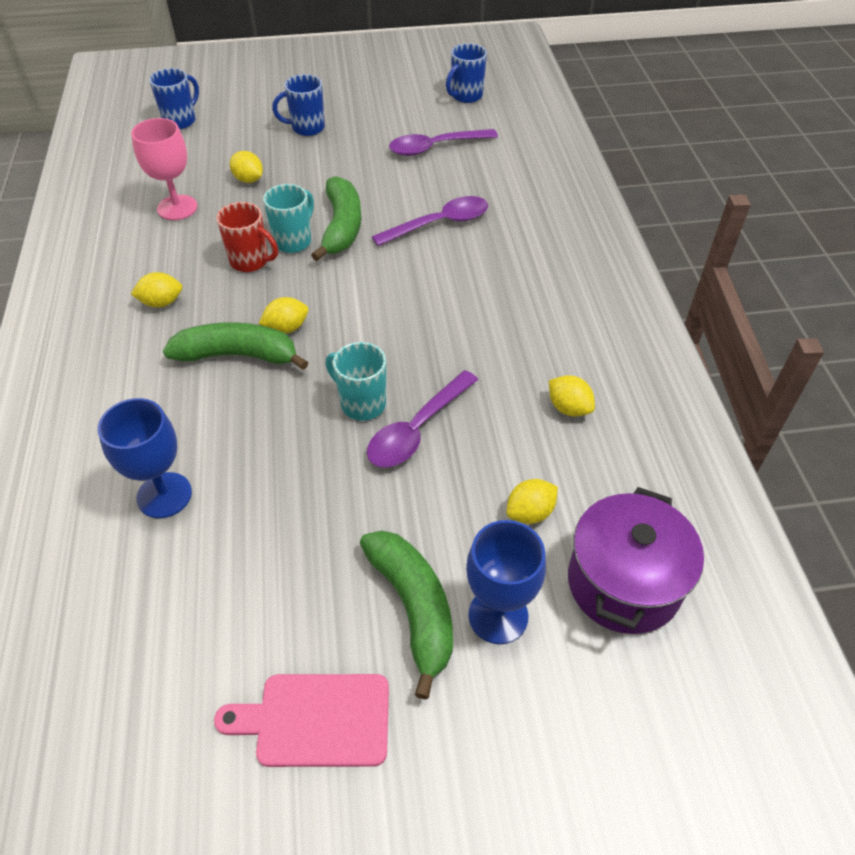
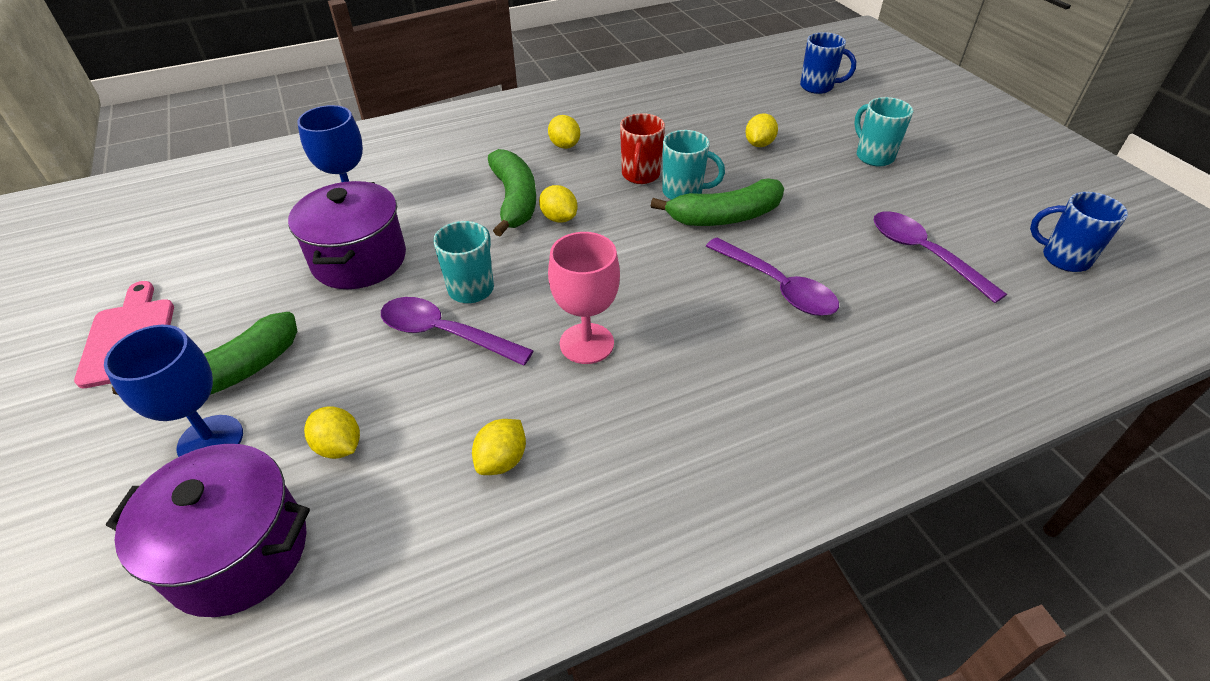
camera: 75 degrees right, 5 degrees down
(177, 208) = (691, 119): pink goblet -> pink goblet (586, 343)
(274, 491) = (359, 260): none -> purple pot
(307, 128) = (873, 156): blue mug -> turquoise mug

